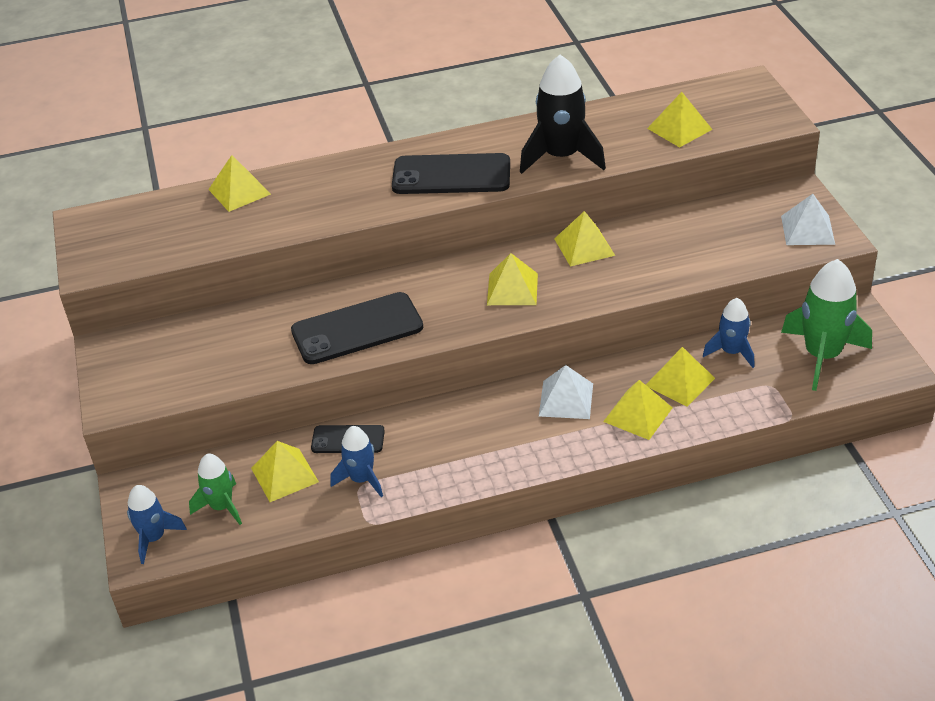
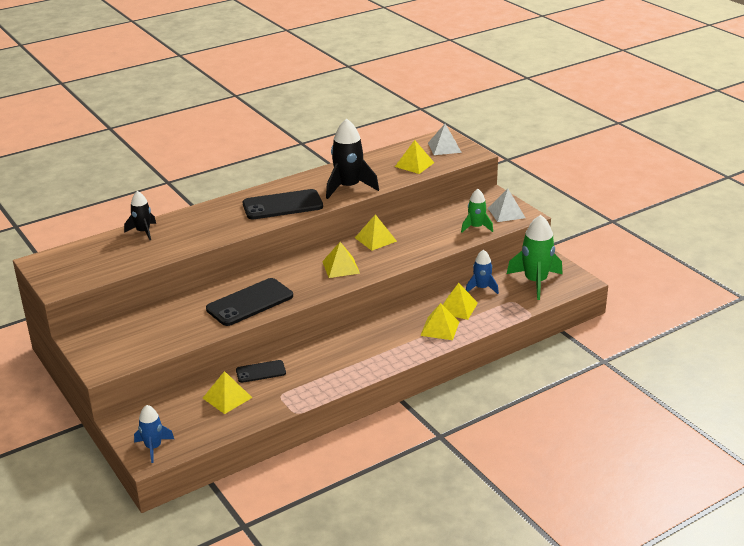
camera: 20 degrees left, 10 degrees down
(222, 507) = (192, 422): green rocket -> green rocket (476, 227)
(239, 192) = (143, 232): yellow pyramid -> black rocket
(361, 479) = (280, 391): blue rocket -> none
(566, 399) = (392, 328): white pyramid -> white pyramid (444, 147)

